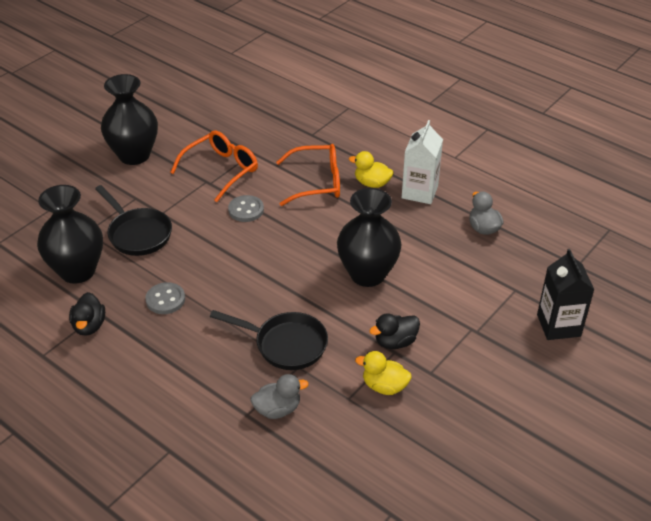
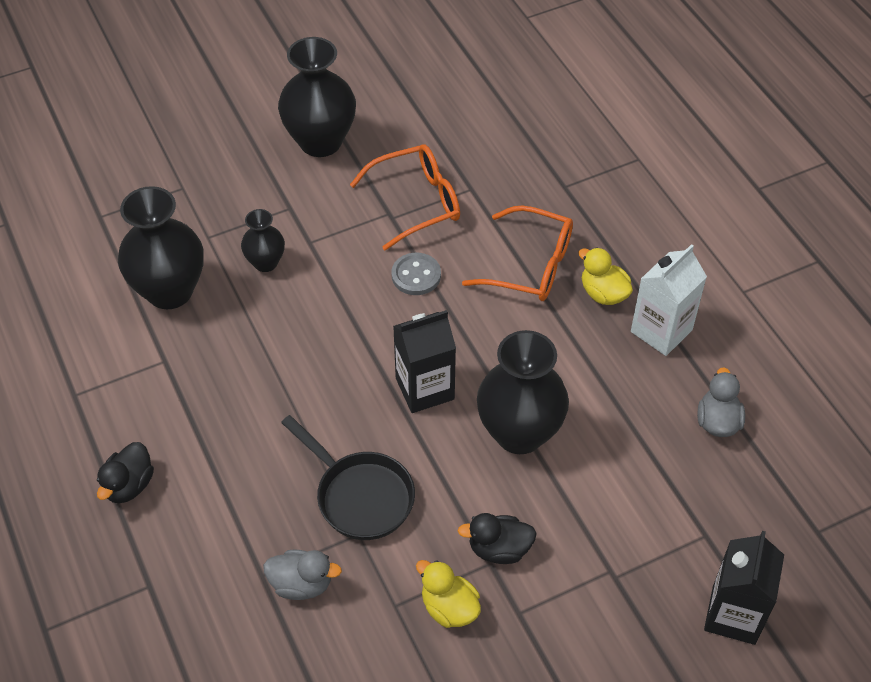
camera: 25 degrees right, 10 degrees up
(89, 326) = (145, 375): black duck -> black duck (129, 485)
(137, 234) = (265, 262): black pan -> black vase
(165, 300) = (250, 372): grey button -> none
(291, 270) = (425, 388): none -> black carton

